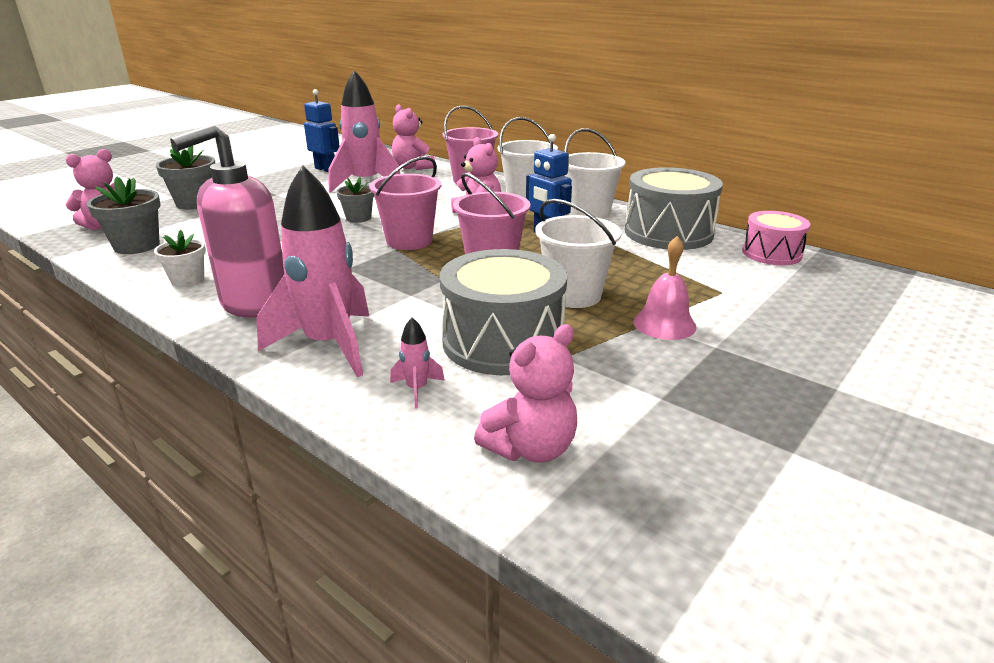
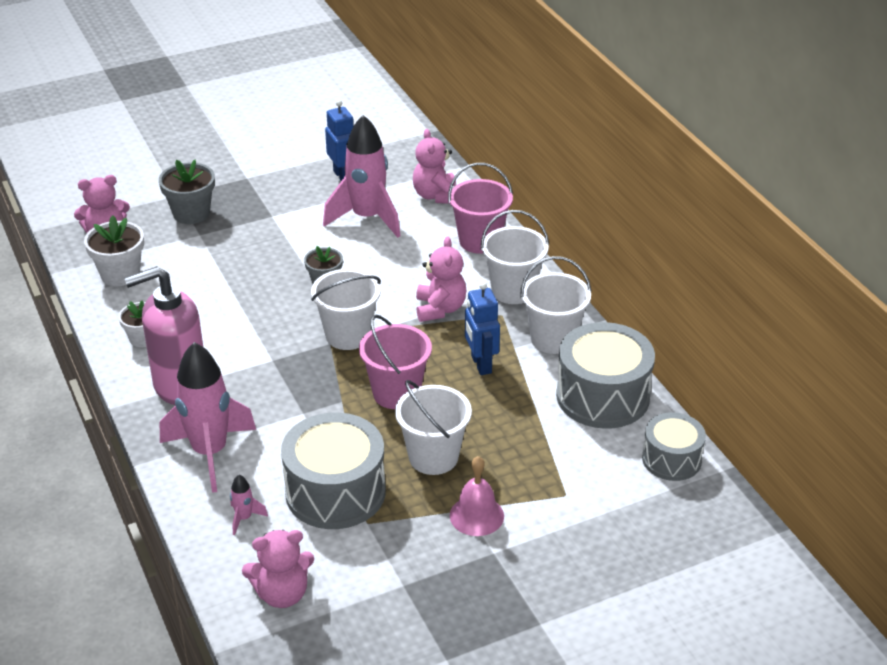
camera: 25 degrees right, 10 degrees up
(137, 246) = (120, 274): grey flower pot -> white flower pot
(409, 241) = (348, 335): pink bucket -> white bucket
(771, 253) = (671, 459): pink drum -> grey drum

